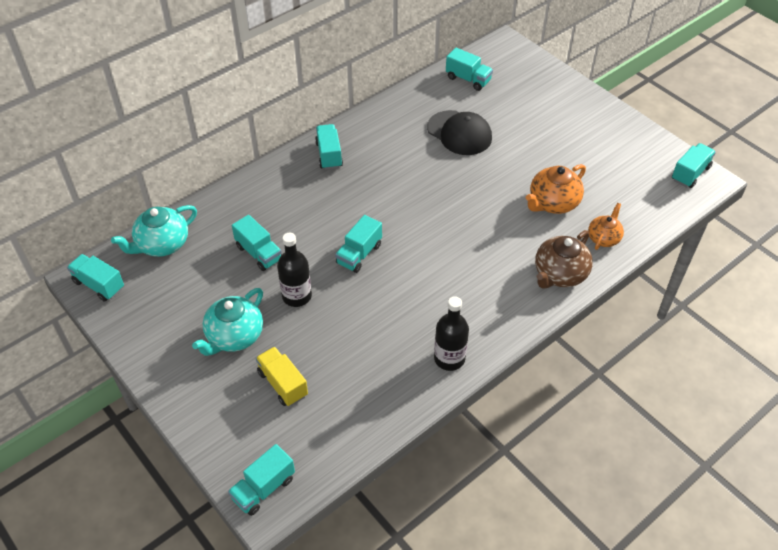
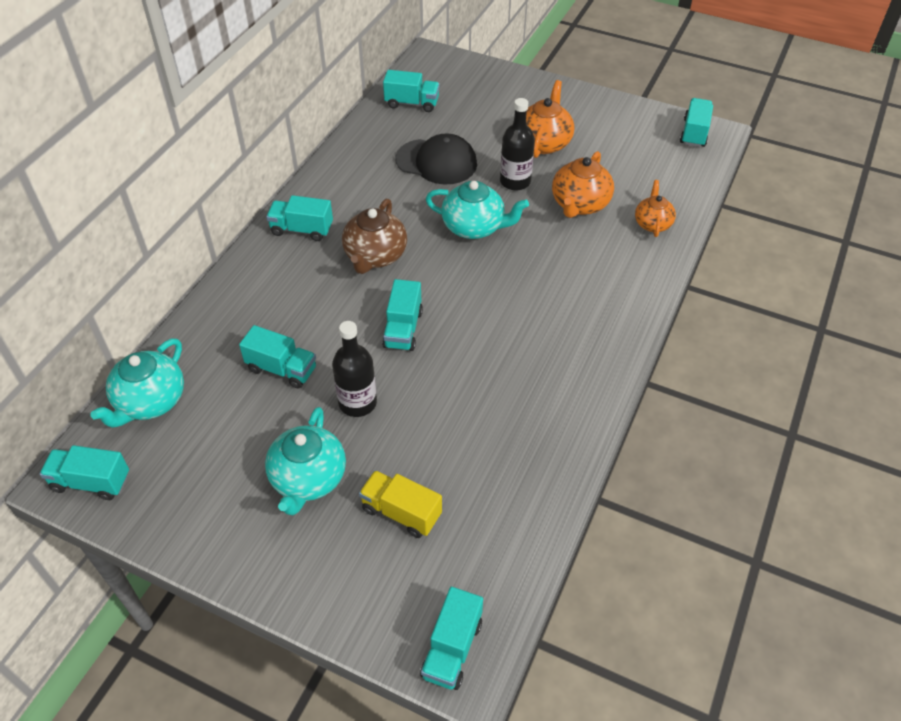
camera: 25 degrees left, 0 degrees up
(329, 155) = (302, 229): turquoise truck -> turquoise truck turned 45 degrees counterclockwise
(449, 358) = (573, 408): black bottle -> black bottle (515, 181)
(458, 194) = (474, 227): none -> turquoise teapot
(555, 143) = (544, 143): none -> orange teapot
(559, 274) = (632, 276): brown teapot -> brown teapot (375, 256)

